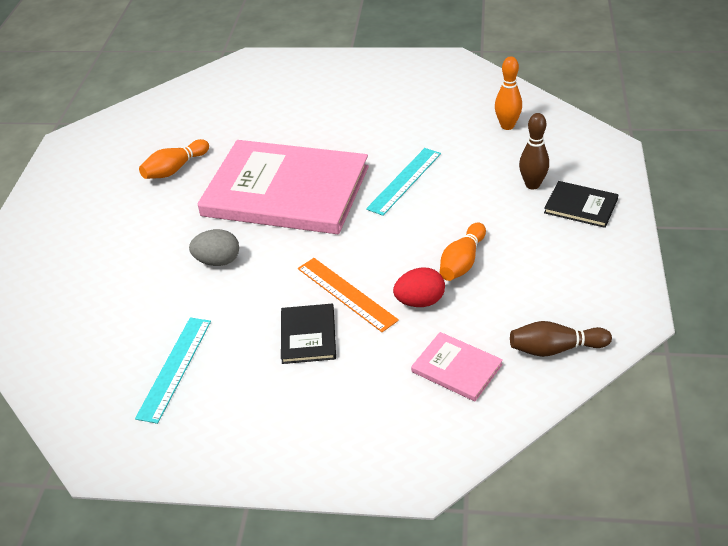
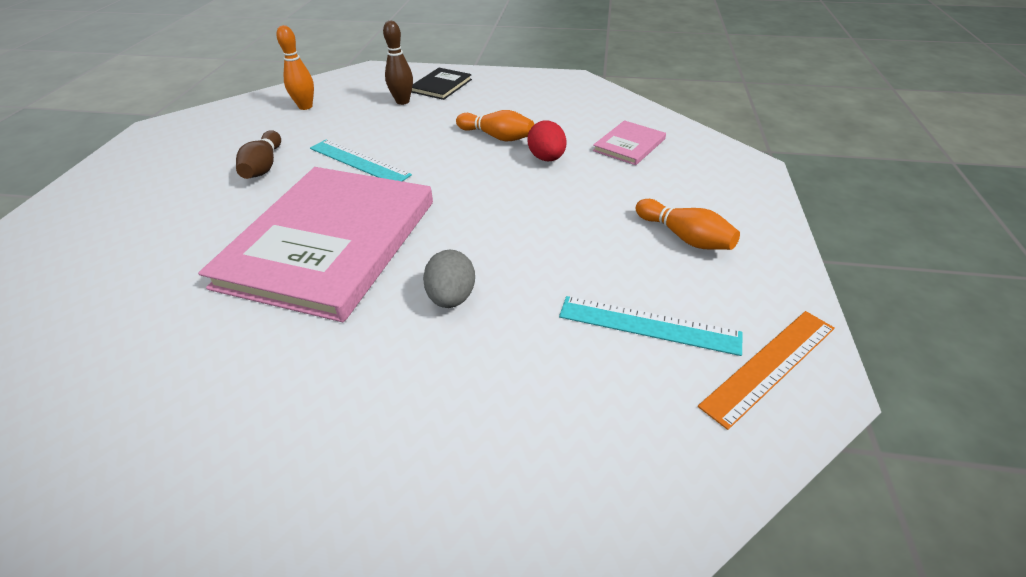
camera: 90 degrees left, 0 degrees up
(175, 169) = (199, 364): orange bowling pin -> orange bowling pin (684, 237)
(308, 335) = (590, 222): black book -> none
(346, 294) = (530, 198): orange ruler -> orange ruler (770, 365)
(555, 349) = (605, 106): brown bowling pin -> brown bowling pin (264, 166)

